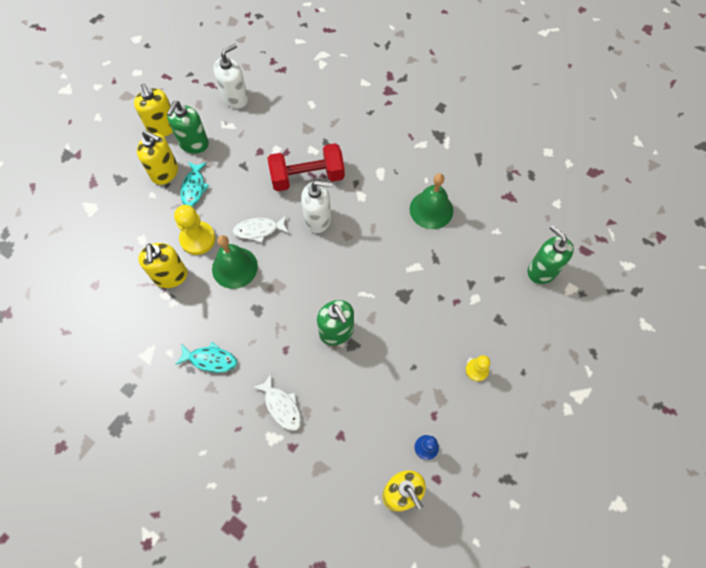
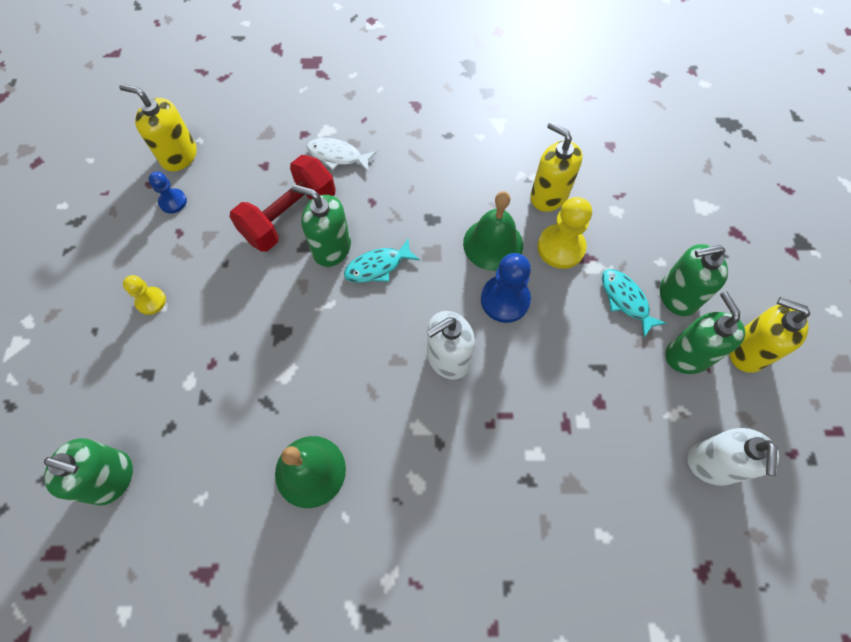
camera: 145 degrees right, 0 degrees up
(165, 172) = (677, 296): yellow soap dispenser -> green soap dispenser
(210, 360) = (437, 152): turquoise fish -> turquoise fish (378, 266)
(259, 230) = (505, 300): white fish -> blue pawn
(307, 177) = (507, 407): red dumbbell -> red dumbbell (289, 216)

